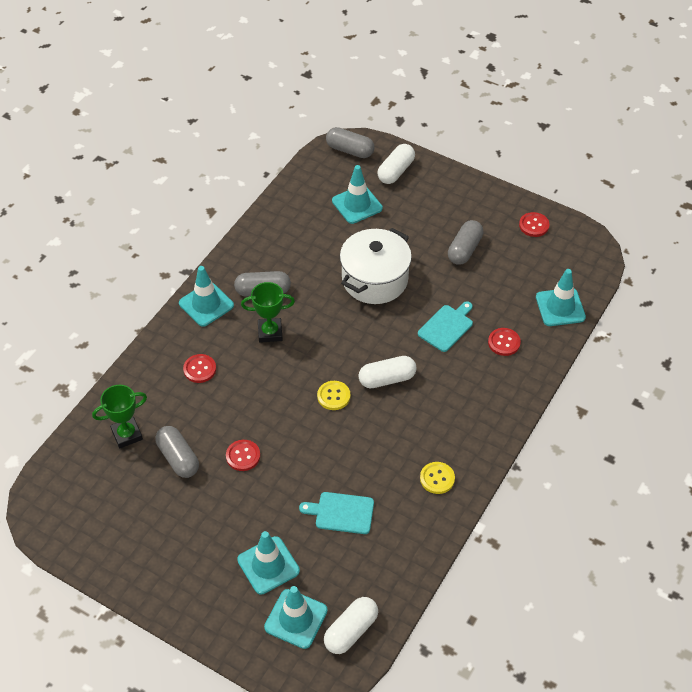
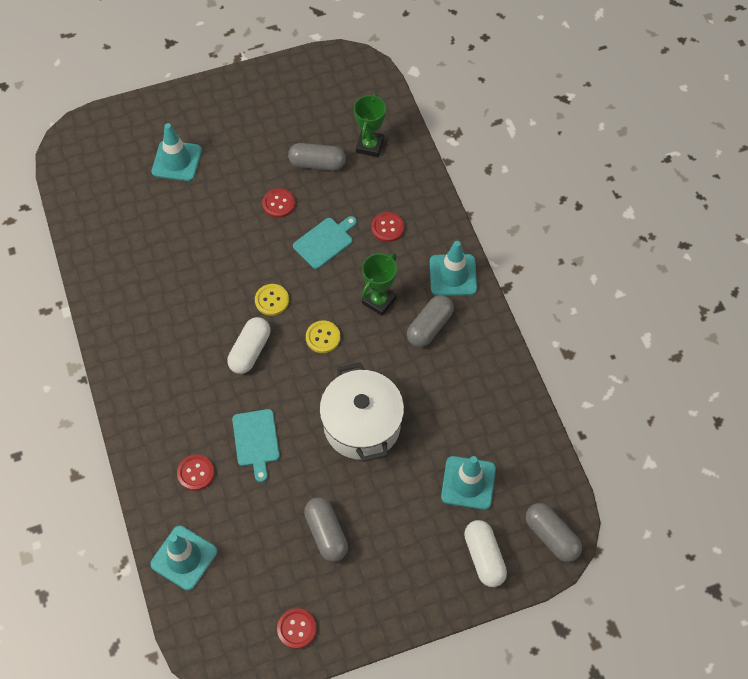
camera: 130 degrees right, 10 degrees up
(296, 619) = (123, 150): turquoise traffic cone -> none
(341, 512) = (169, 231): turquoise cutting board -> turquoise cutting board (325, 242)
(350, 150) = (551, 536): grey capsule -> grey capsule turned 75 degrees clockwise
(351, 631) = (81, 174): white capsule -> none
(437, 478) = (129, 314): yellow button -> yellow button (323, 337)

